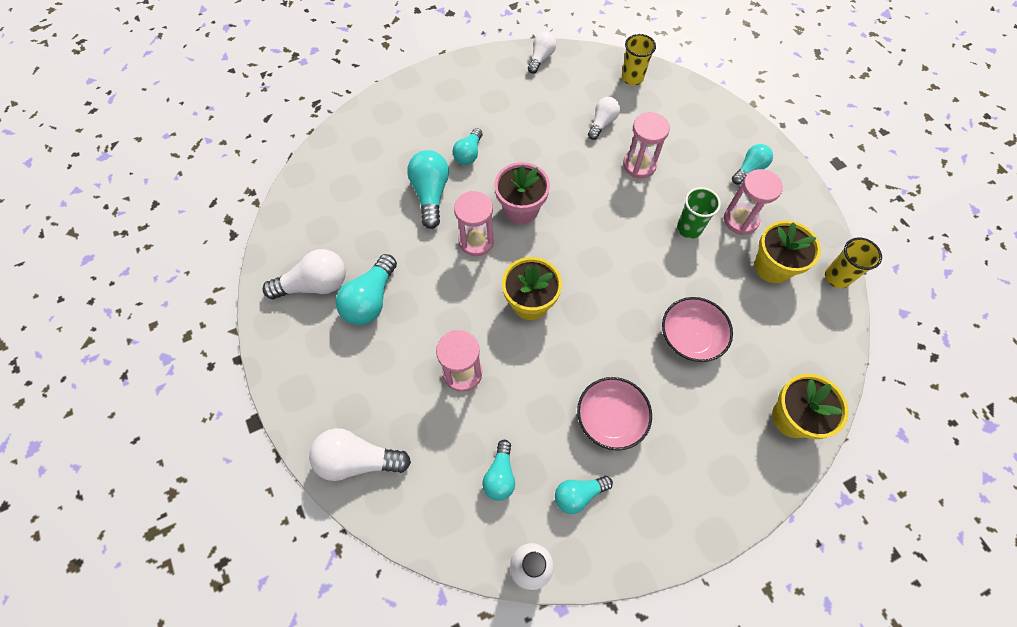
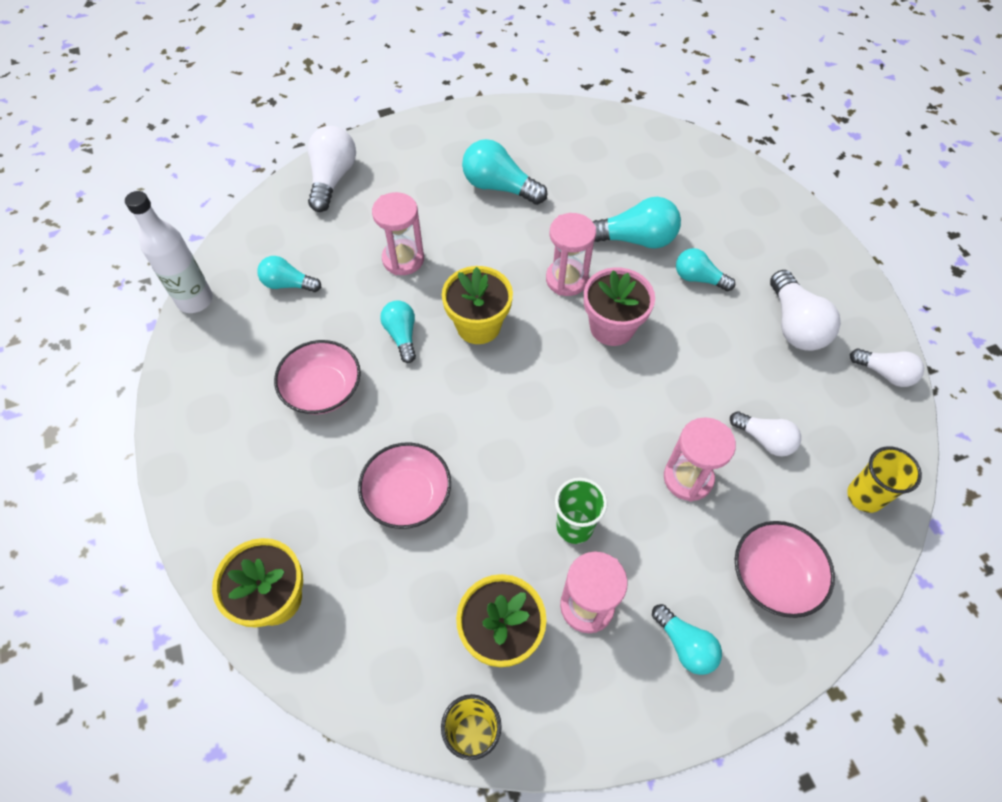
camera: 95 degrees right, 5 degrees down
(314, 285) = (522, 144): white light bulb -> white light bulb (794, 325)
(579, 495) = (250, 349): turquoise light bulb -> turquoise light bulb (402, 336)
(695, 125) = (774, 576): none -> pink bowl

